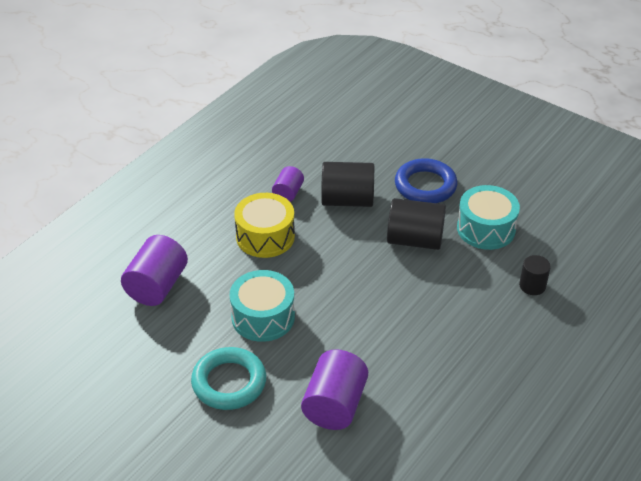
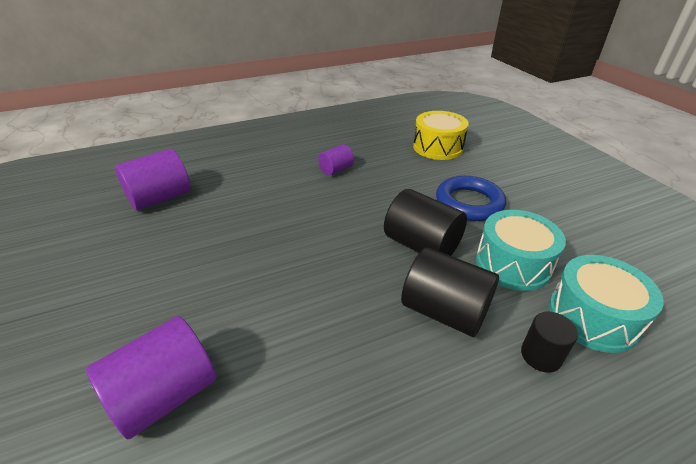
camera: 30 degrees right, 5 degrees down
(229, 382) = (104, 307): turquoise ring -> none
(263, 317) = (208, 257): turquoise drum -> turquoise drum (592, 317)
(265, 236) = (284, 193): yellow drum -> yellow drum (438, 147)
(347, 200) = (382, 190): black cylinder -> black cylinder (444, 311)

